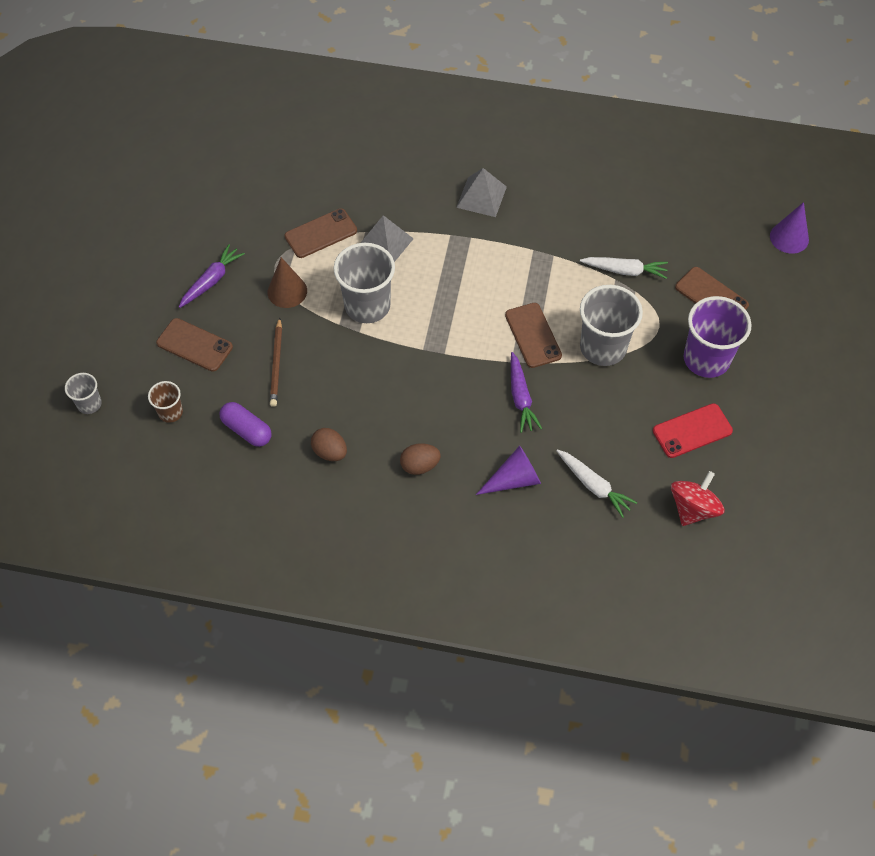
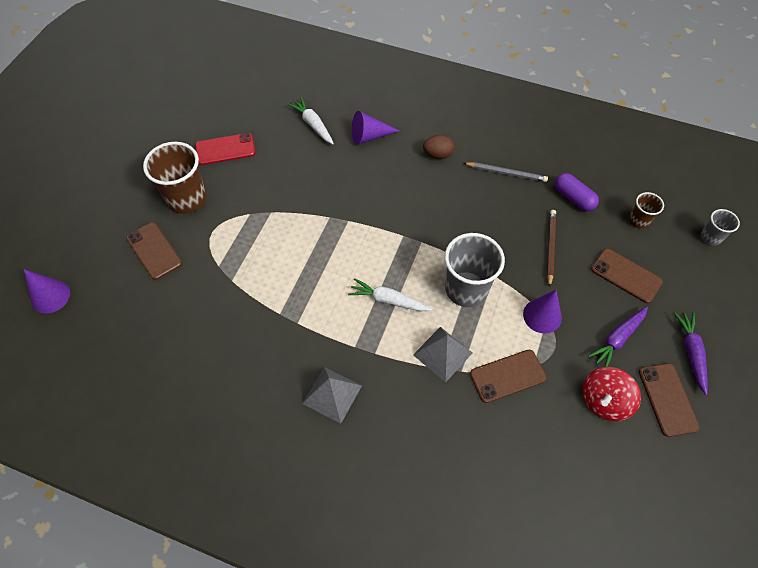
camera: 170 degrees left, 0 degrees up
(287, 291) = (542, 316): brown cone -> purple cone
(330, 452) = (506, 173): brown egg -> grey pencil
(520, 397) = (348, 191): purple carrot -> purple carrot (691, 353)
(533, 335) = (323, 239): brown phone -> brown phone (667, 399)
(603, 347) = (267, 220): grey cup -> none
(624, 270) = (219, 287): white carrot -> white carrot (388, 300)
(693, 508) = (249, 102): red spinning top -> red spinning top (604, 401)
(706, 359) = (187, 199): purple cup -> brown cup

